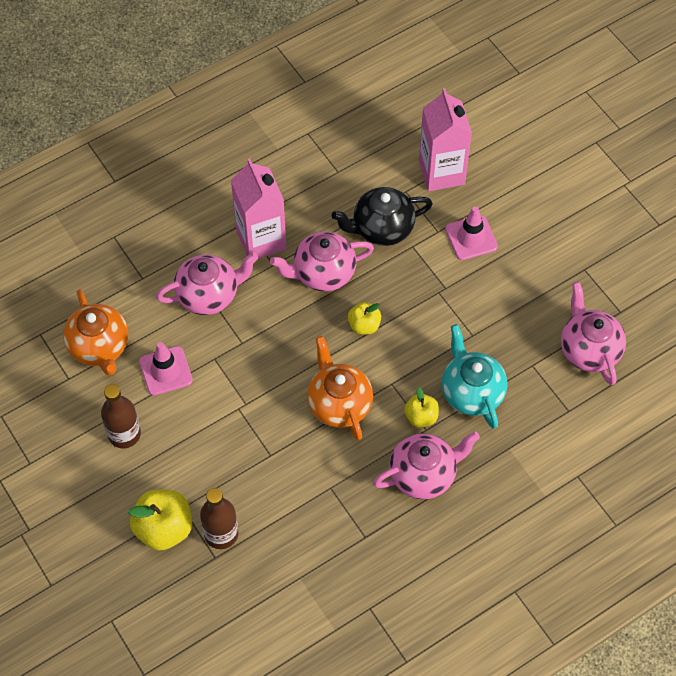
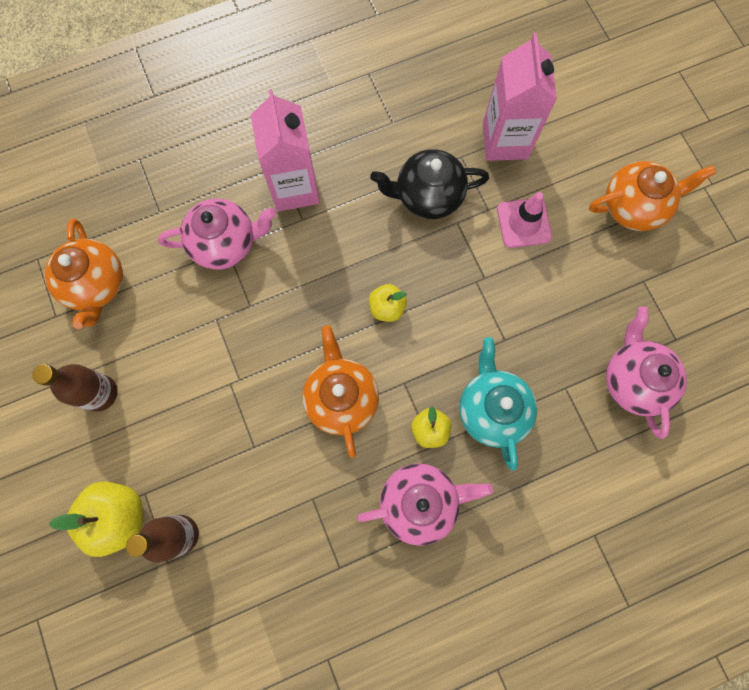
camera: 10 degrees right, 15 degrees up
(166, 371) = (161, 325): pink traffic cone -> none
(323, 273) = (353, 238): pink teapot -> none
(565, 210) = (634, 207): none -> orange teapot

